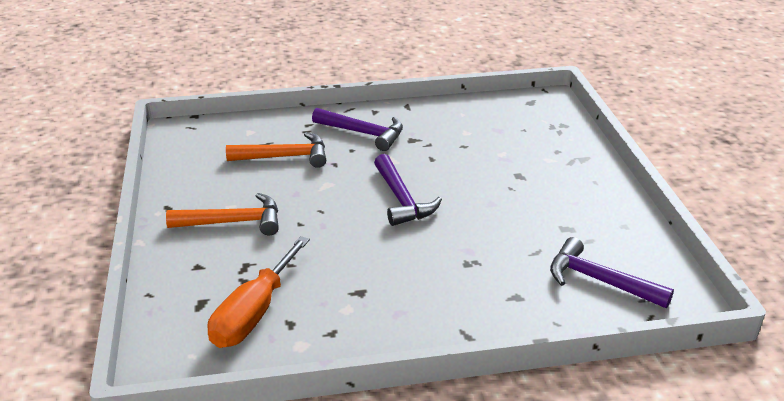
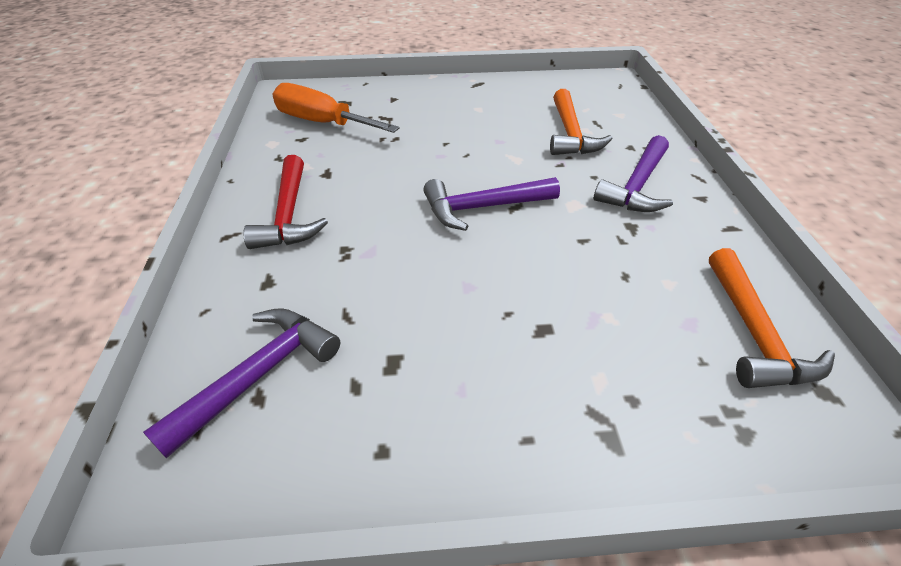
camera: 95 degrees right, 10 degrees up
(234, 222) = (453, 111): orange hammer -> orange hammer (754, 334)
(430, 303) = (289, 215): none -> red hammer

